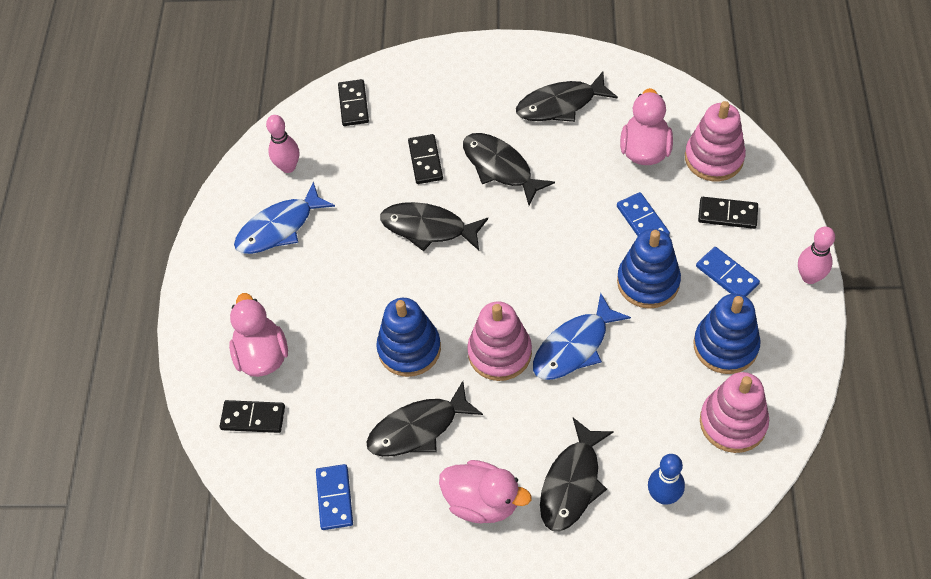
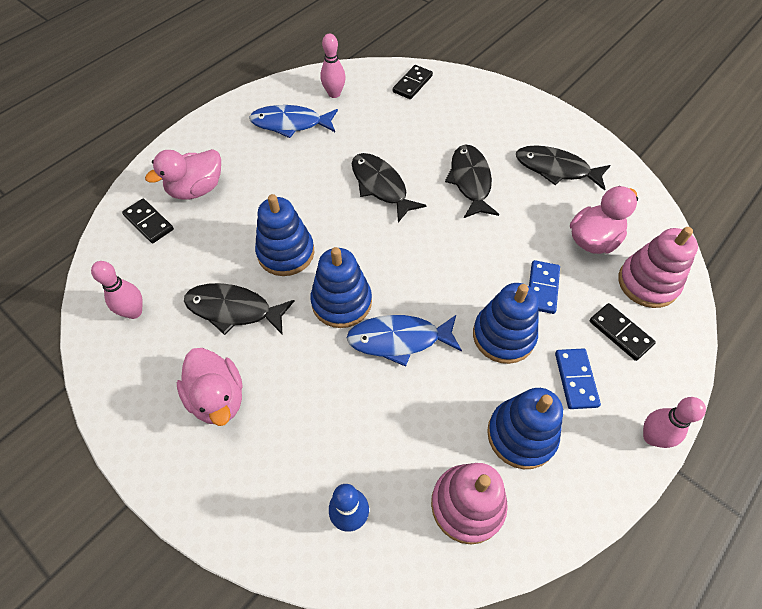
camera: 35 degrees right, 0 degrees up
(262, 355) = (196, 189): pink duck -> pink duck turned 150 degrees counterclockwise
(334, 498) = (134, 312): blue domino -> pink bowling pin
(425, 161) = (423, 144): black domino -> none
(499, 353) = (341, 302): pink stacking toy -> blue stacking toy
(572, 483) = (292, 441): black fish -> none

